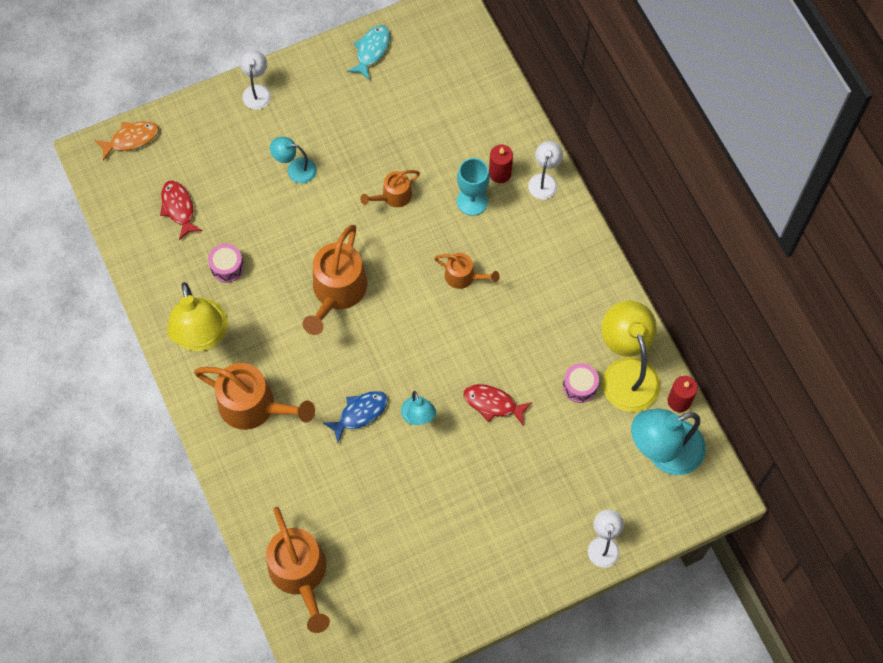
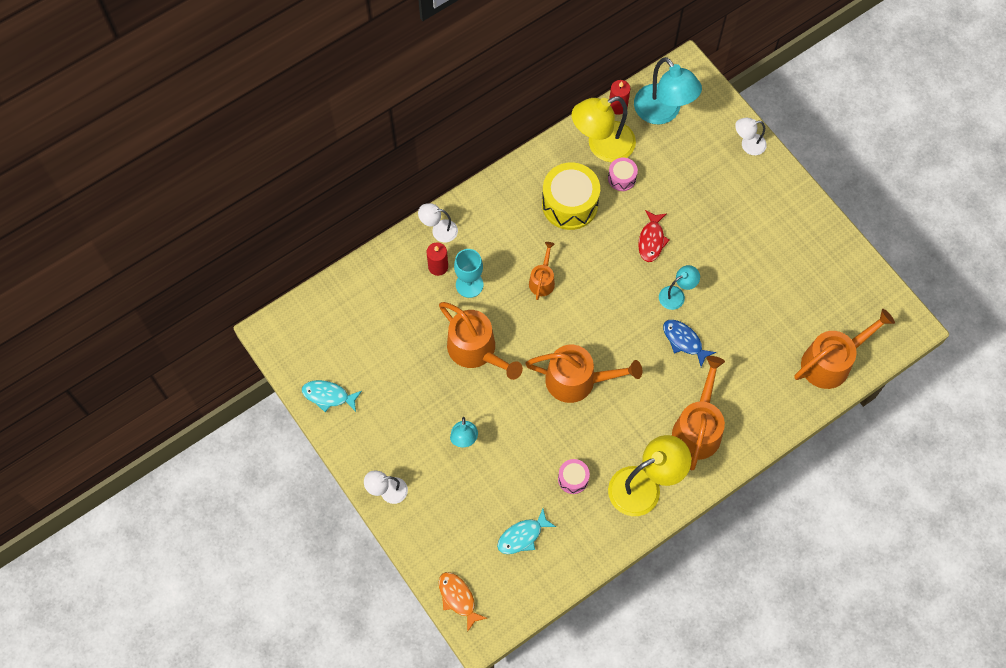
camera: 100 degrees left, 0 degrees up
(178, 208) = (522, 536): red fish -> turquoise fish
(393, 196) = (476, 350): orange watering can -> orange watering can, size x1.84
(555, 322) = (570, 204): none -> yellow drum

